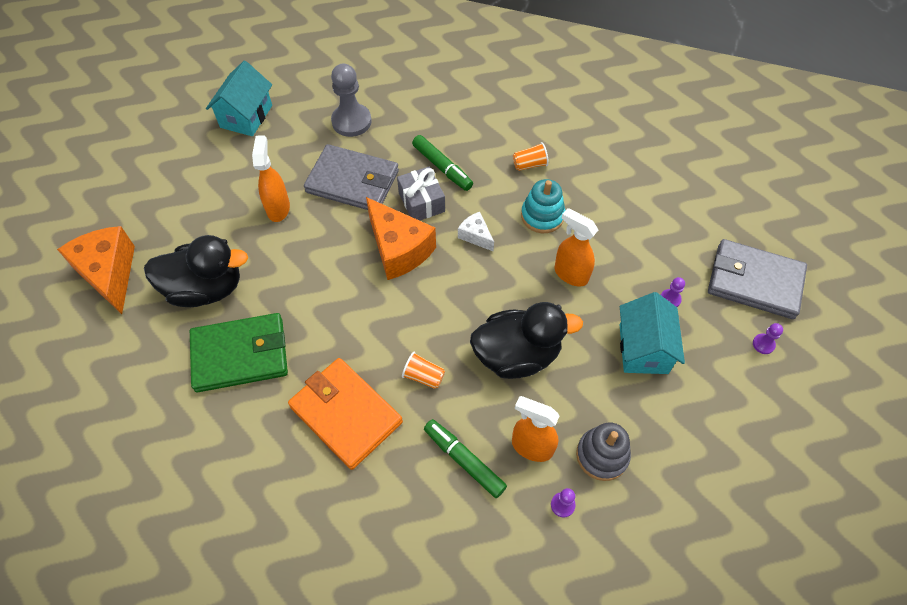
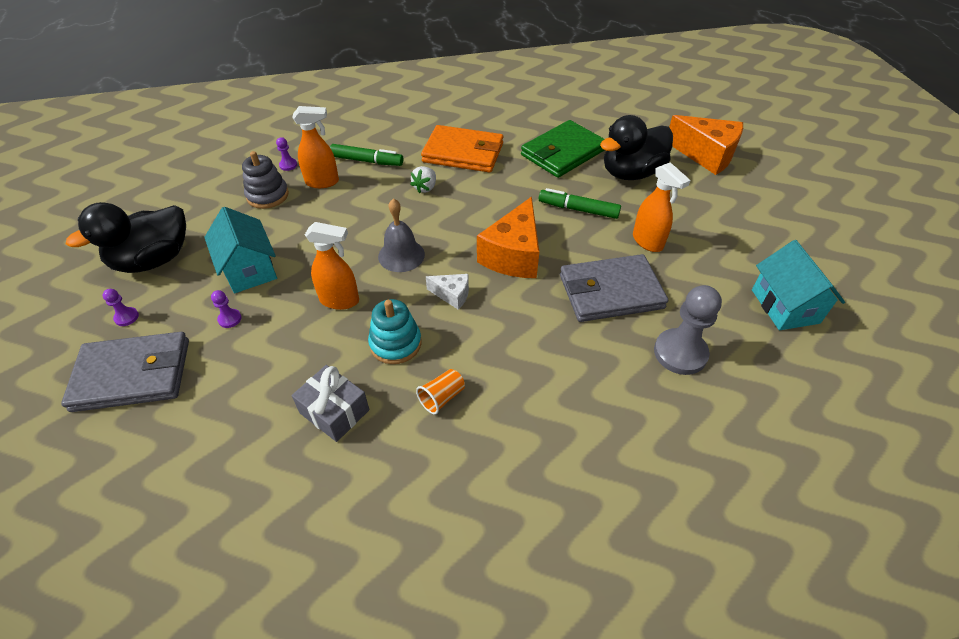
camera: 150 degrees right, 10 degrees down
(399, 249) = (513, 255): orange cheese -> orange cheese turned 90 degrees counterclockwise
(421, 202) = (528, 302): grey gift -> grey gift (334, 411)
(423, 376) = (425, 188): orange cup -> white strawberry
(442, 167) = (537, 347): green marker -> green marker (578, 209)
(496, 297) = (401, 255): none -> grey bell
(517, 355) = (360, 225): black duck -> black duck (153, 260)

